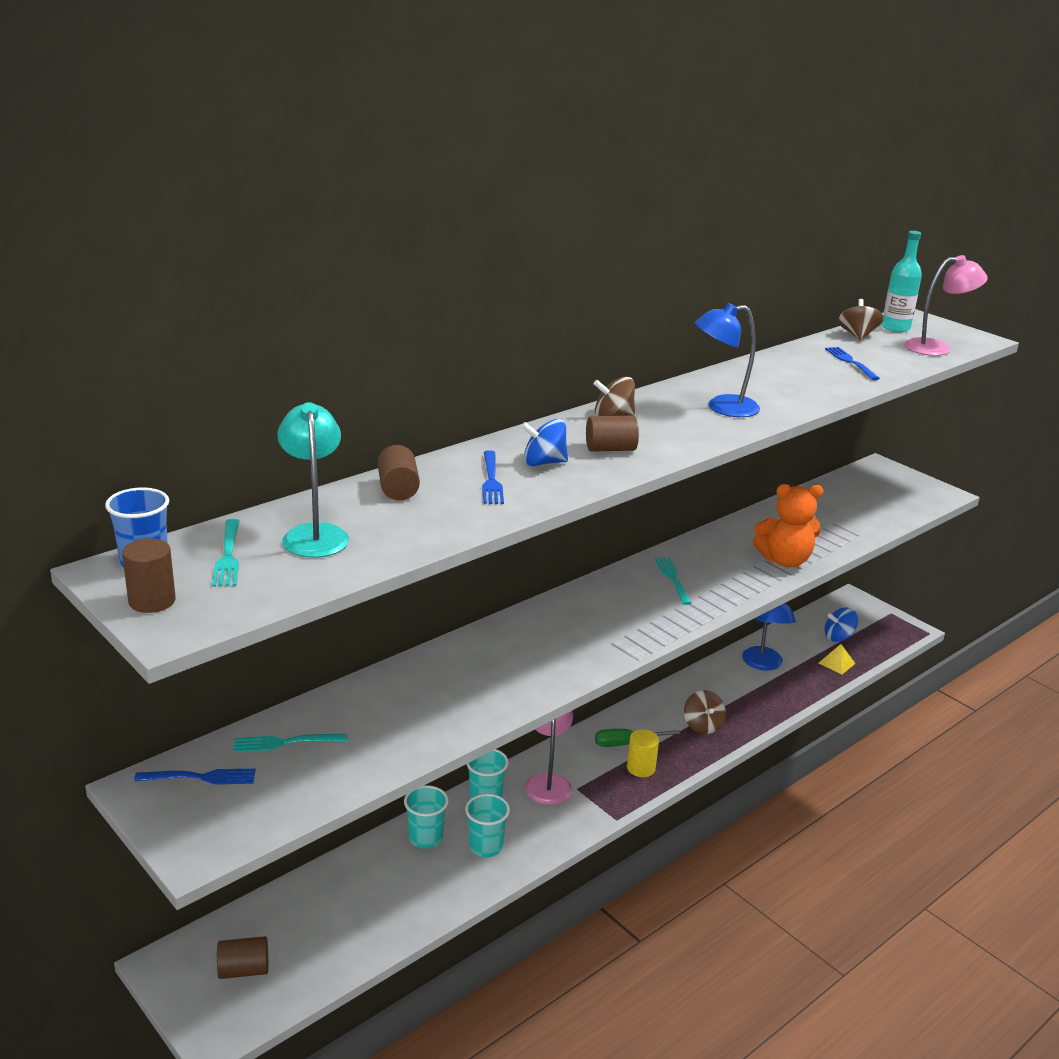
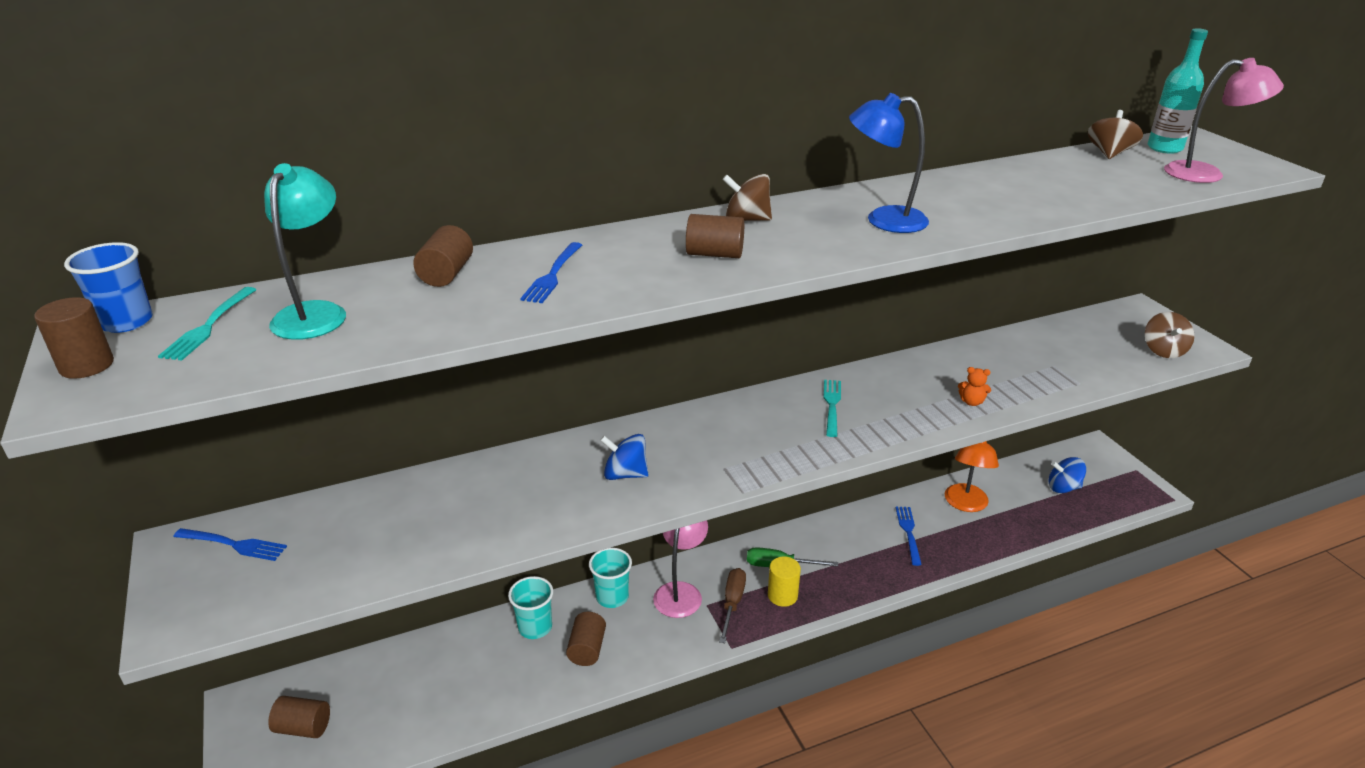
camera: 20 degrees right, 5 degrees up
(285, 742) = (333, 522): turquoise fork -> none
(486, 846) = (587, 649): turquoise cup -> brown cylinder
(543, 462) = (627, 262): blue spinning top -> blue spinning top (625, 474)
(599, 783) = (732, 603): none -> brown screwdriver
(702, 725) = (869, 561): brown spinning top -> brown spinning top (1163, 350)
(763, 664) = (965, 504): blue lamp -> orange lamp
(784, 560) = (971, 402): orange teddy bear -> orange teddy bear, size x0.43
(836, 663) = (1049, 516): yellow pyramid -> none
(850, 362) = (1080, 182): blue fork -> blue fork (908, 532)

